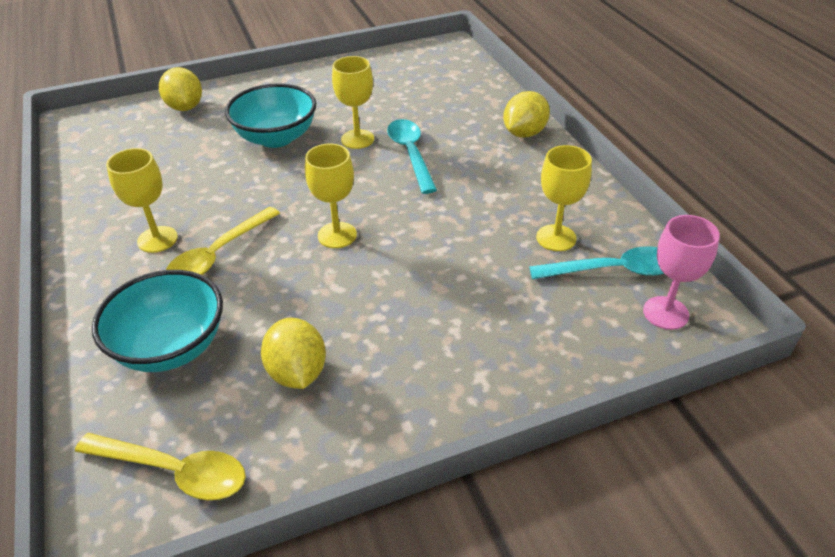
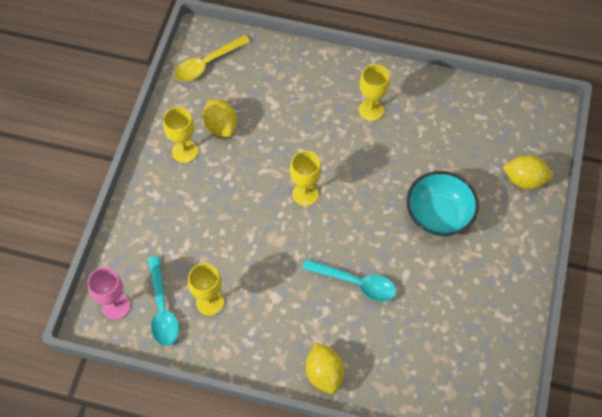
camera: 125 degrees right, 20 degrees up
(171, 347) = (279, 86): turquoise bowl -> none
(218, 254) = (334, 131): yellow spoon -> none
(297, 372) = (221, 126): yellow lemon -> yellow lemon turned 45 degrees clockwise
(357, 139) = (399, 262): yellow goblet -> yellow goblet (184, 151)
(613, 270) = (162, 308): turquoise spoon -> turquoise spoon turned 45 degrees counterclockwise

